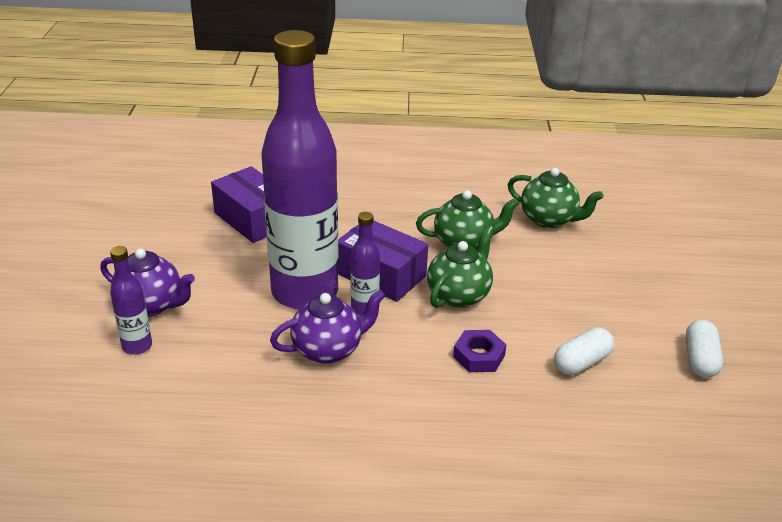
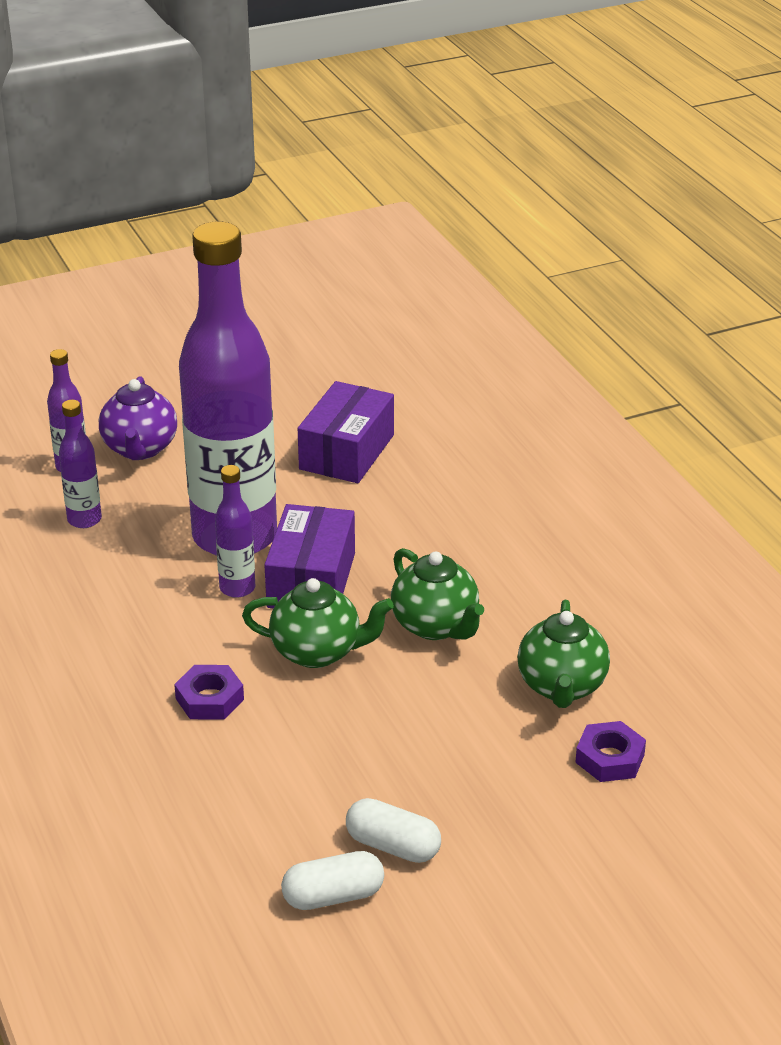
camera: 65 degrees right, 0 degrees up
(215, 358) = (84, 520): none -> purple bottle
(328, 349) = (147, 586): purple teapot -> none
(581, 362) = (253, 787): white capsule -> white capsule (393, 846)
(618, 224) = (610, 758): none -> purple nut

